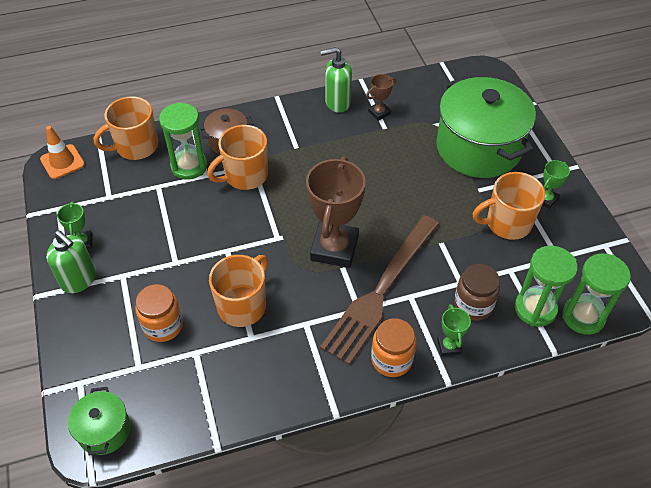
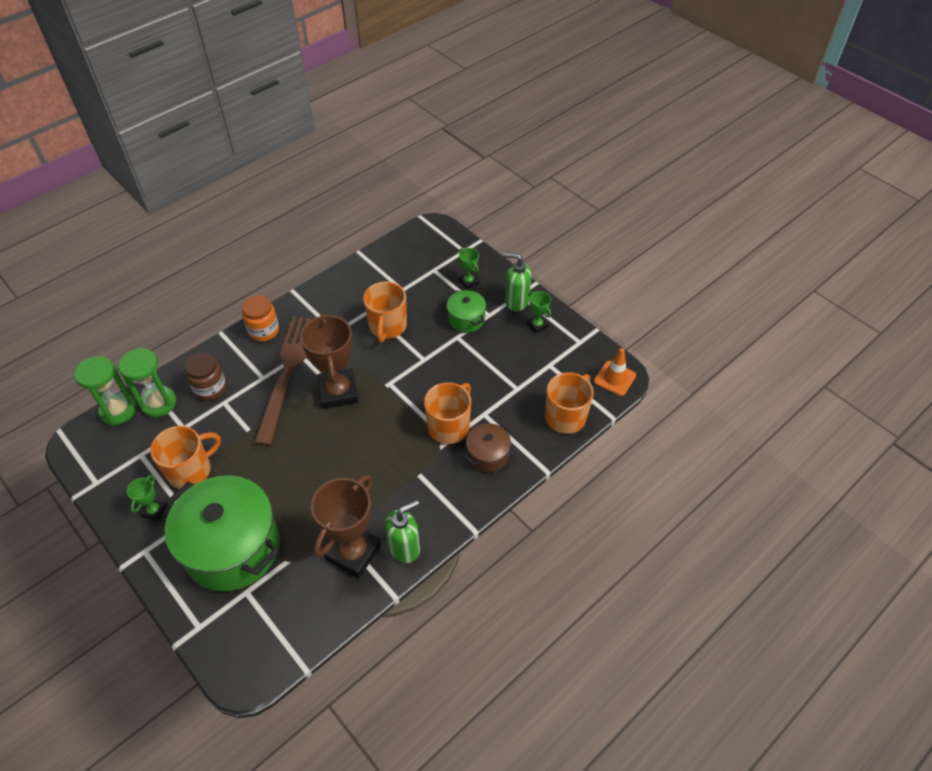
camera: 155 degrees right, 0 degrees up
(104, 430) = (429, 236): green pot -> green pot (466, 319)
(163, 325) = (435, 296): orange jar -> none
(189, 166) = (504, 416): green hourglass -> none
(379, 113) = (353, 552): brown trophy -> brown trophy, size x2.16
(449, 346) = (223, 353): green trophy -> green trophy (468, 281)

